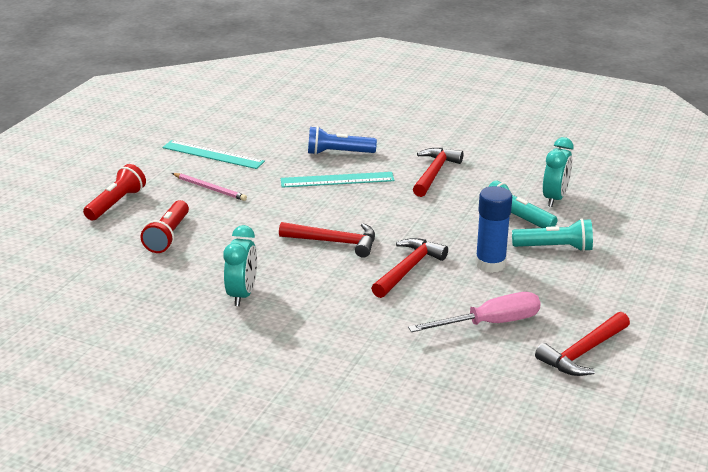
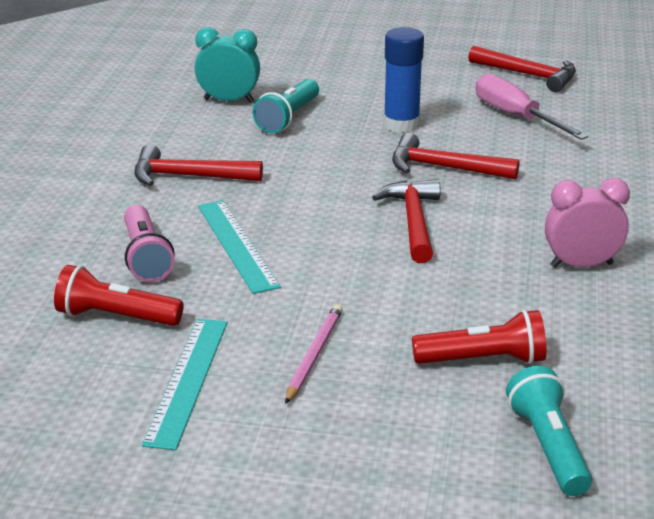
camera: 105 degrees left, 0 degrees up
(116, 203) = (414, 445): red flashlight -> red flashlight (116, 317)
(242, 294) = (581, 265): turquoise clock -> pink clock
(338, 153) = (145, 257): blue flashlight -> pink flashlight
(555, 248) = (345, 95): turquoise flashlight -> turquoise flashlight (548, 447)

